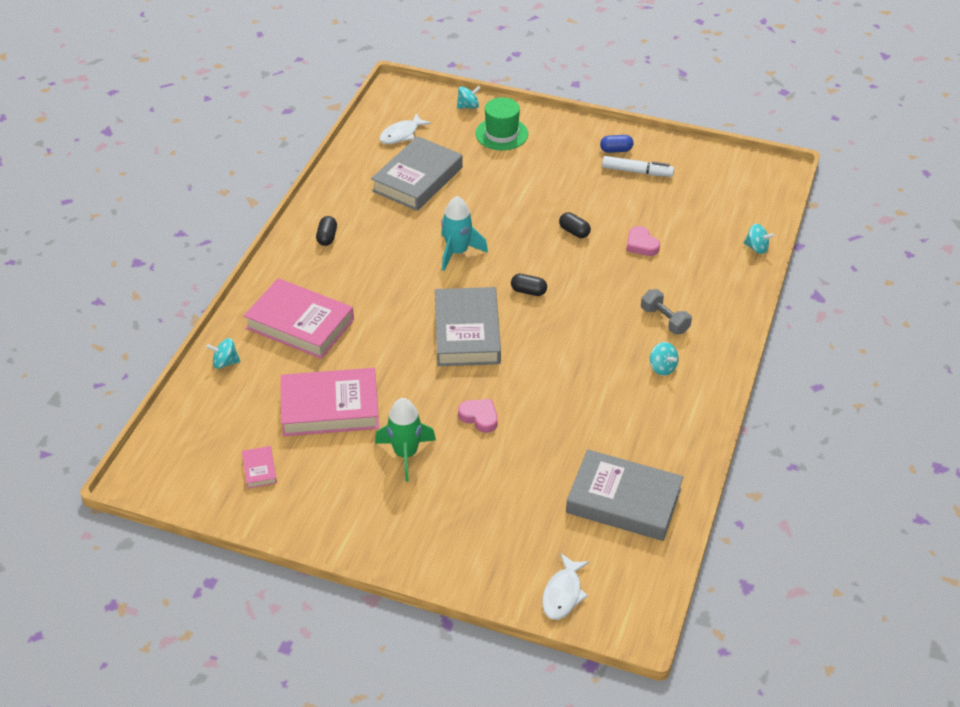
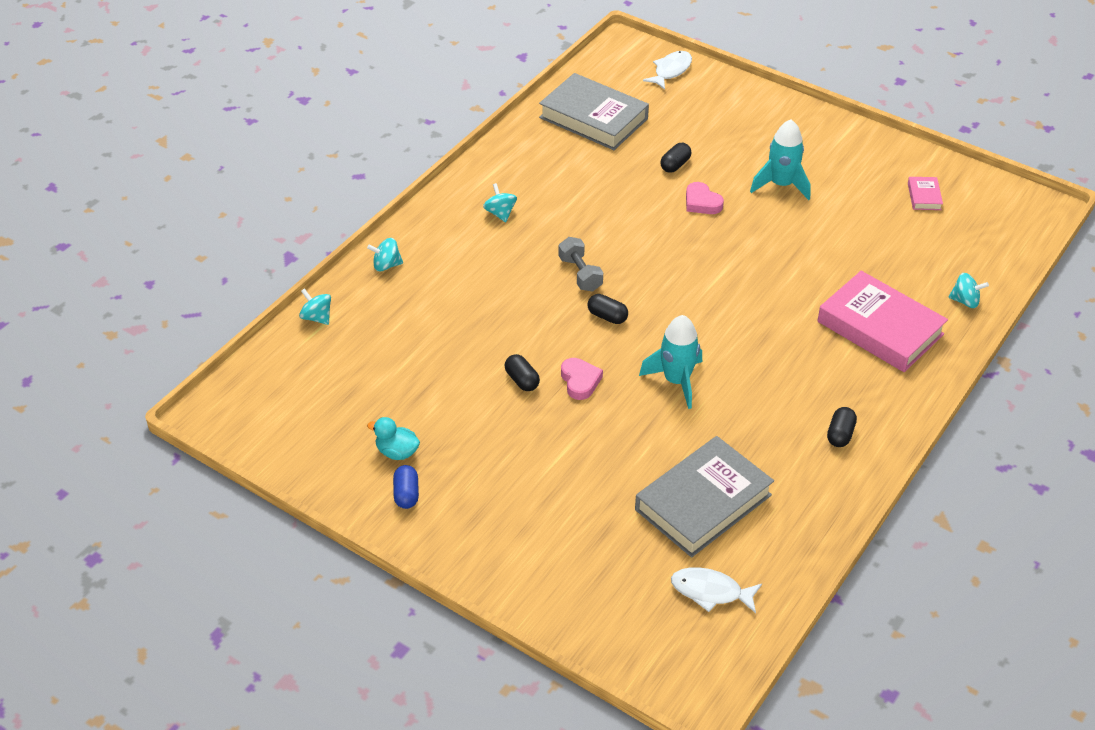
camera: 165 degrees left, 0 degrees up
(330, 408) = (851, 237): pink book -> none
(401, 134) = (710, 591): white fish -> white fish turned 135 degrees counterclockwise
(405, 454) = (781, 185): green rocket -> turquoise rocket
(467, 332) = (691, 284): grey book -> none
(468, 106) = (592, 628): turquoise spinning top -> turquoise spinning top (386, 265)
(501, 134) = (558, 560): green hat -> none
(518, 456) = (675, 165): none -> black capsule
(616, 150) = (406, 494): blue capsule -> blue capsule turned 75 degrees clockwise
(637, 172) = (397, 452): white marker -> turquoise duck
(641, 244) = (449, 347): pink heart -> pink heart (580, 381)
(664, 320) = (471, 258): grey dumbbell -> grey dumbbell (580, 274)

